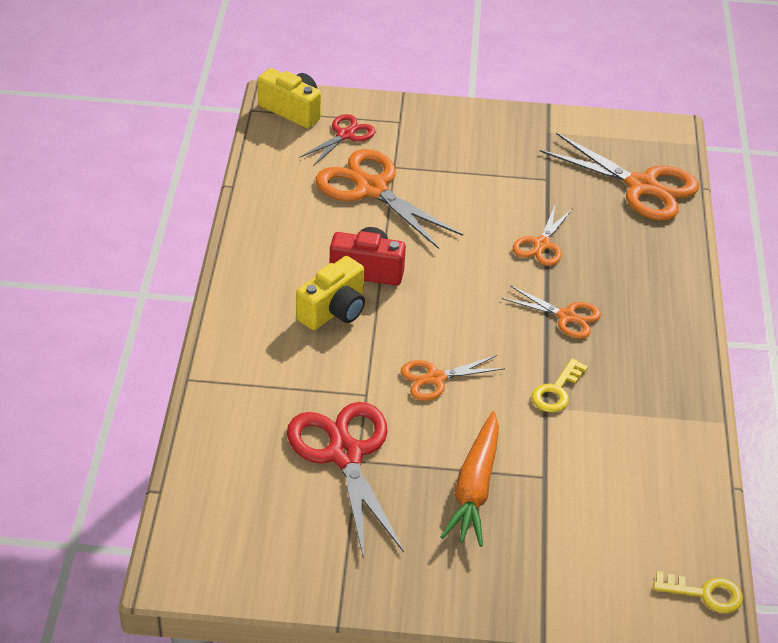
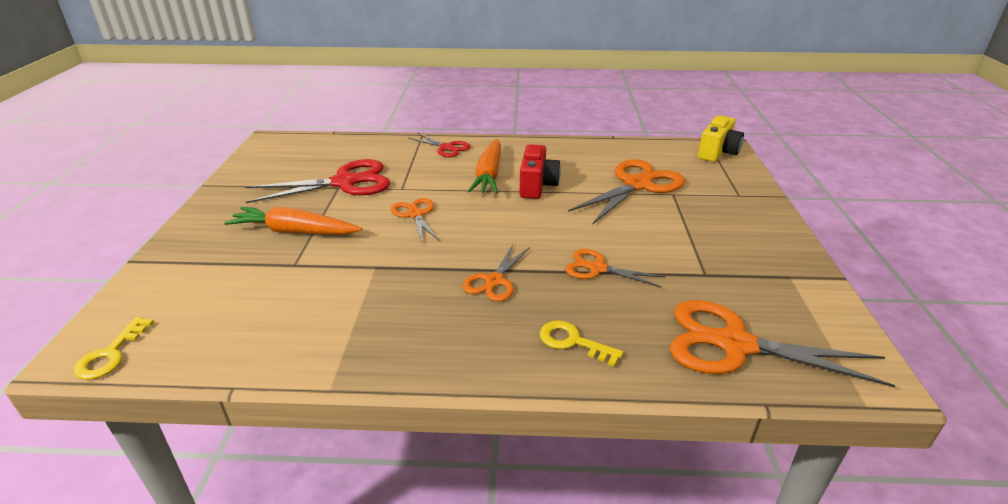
camera: 90 degrees right, 10 degrees down
(334, 310) = (489, 175): yellow camera -> orange carrot
(345, 135) = (701, 173): red scissors -> red scissors (446, 148)
(556, 391) = (394, 273): yellow key -> yellow key (573, 342)
(642, 186) = (734, 345): orange scissors -> orange scissors turned 75 degrees clockwise

